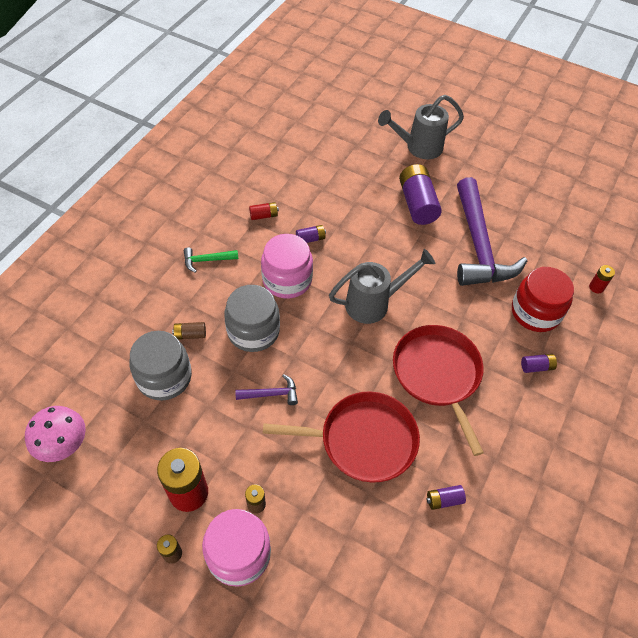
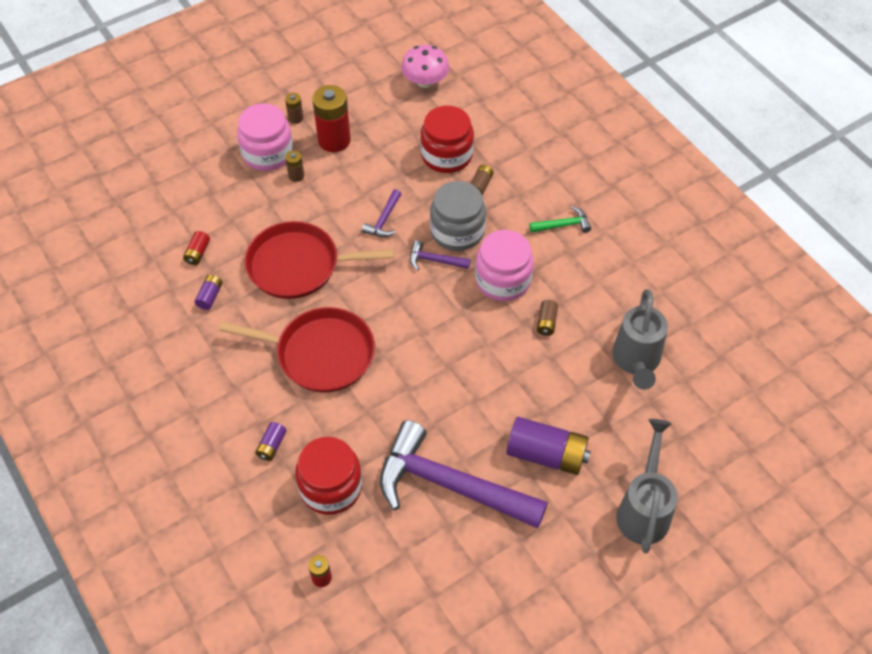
camera: 120 degrees right, 0 degrees up
(164, 377) = (446, 155): grey jar -> red jar
(207, 260) = (563, 225): green hammer -> green hammer turned 60 degrees clockwise
(264, 215) = (602, 294): red battery -> red battery (198, 253)
(294, 334) = (435, 260): none -> purple hammer
(310, 239) = (546, 322): purple battery -> brown battery
(363, 440) = (298, 265): red pan -> red pan turned 60 degrees clockwise
(374, 303) = (431, 341): grey watering can -> grey watering can (636, 362)

